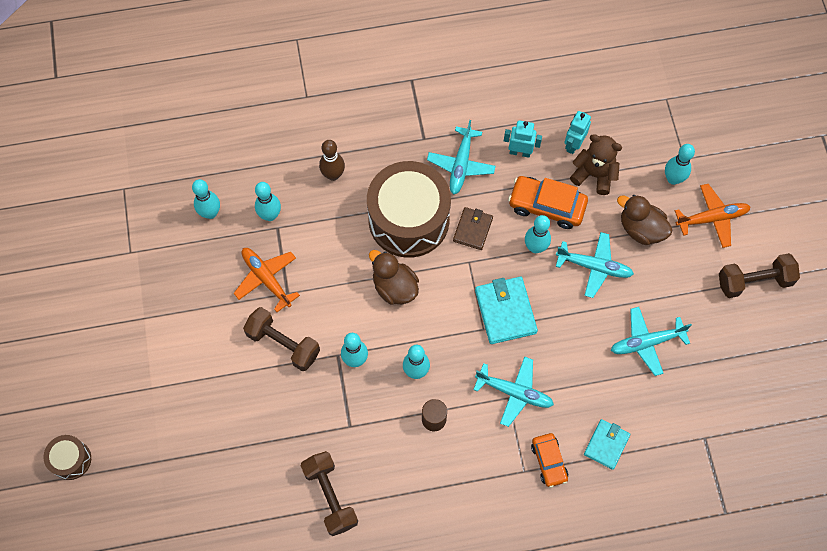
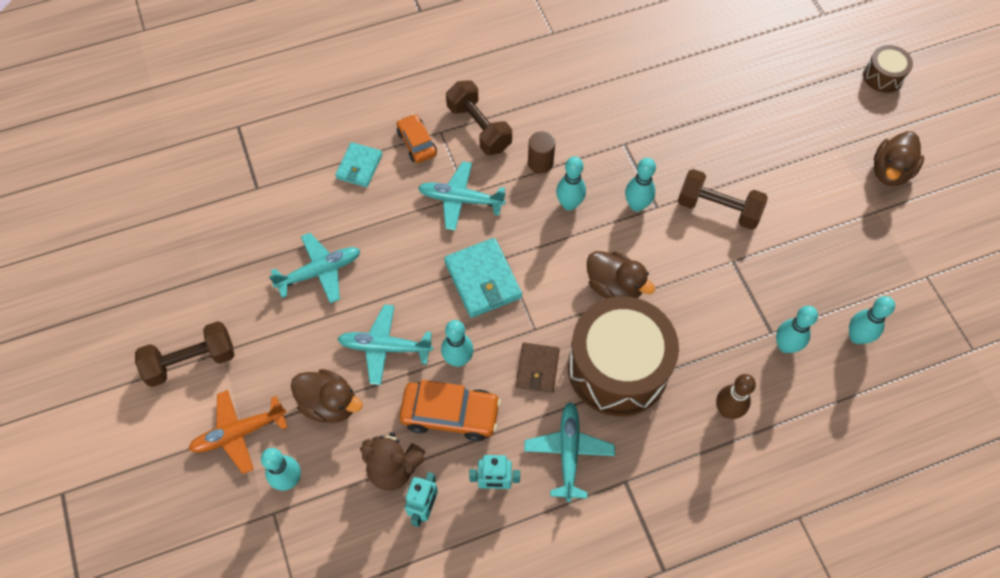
camera: 170 degrees right, 5 degrees down
(114, 354) = (890, 171): none -> brown duck
(267, 279) = (761, 272): orange plane -> none
(330, 496) = (625, 84): brown dumbbell -> brown dumbbell (479, 128)

